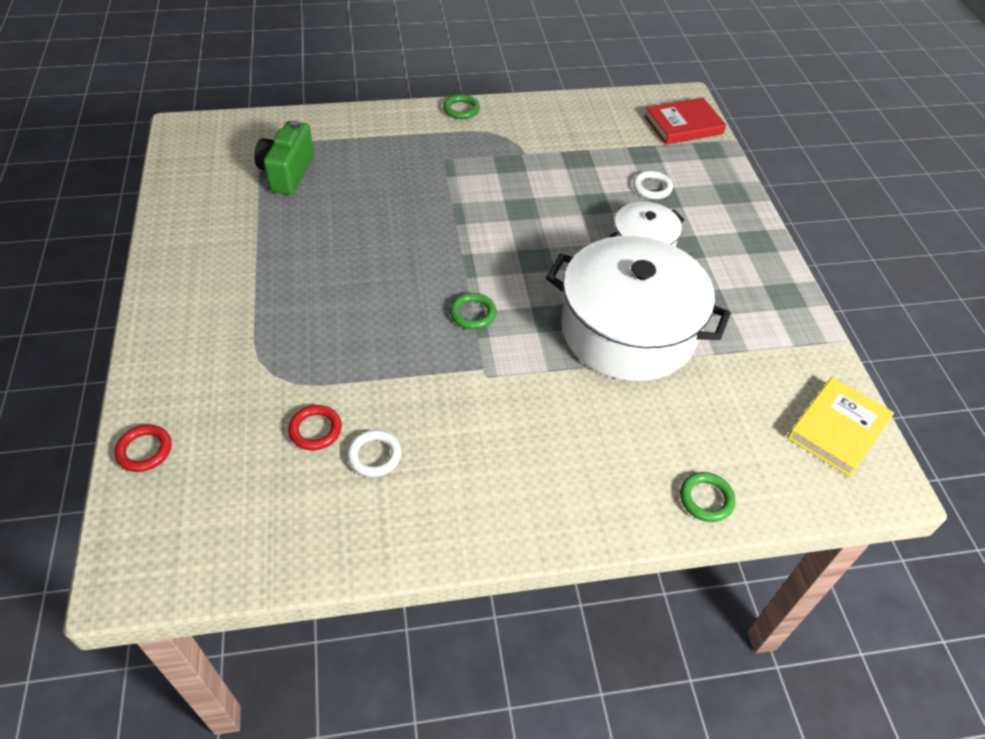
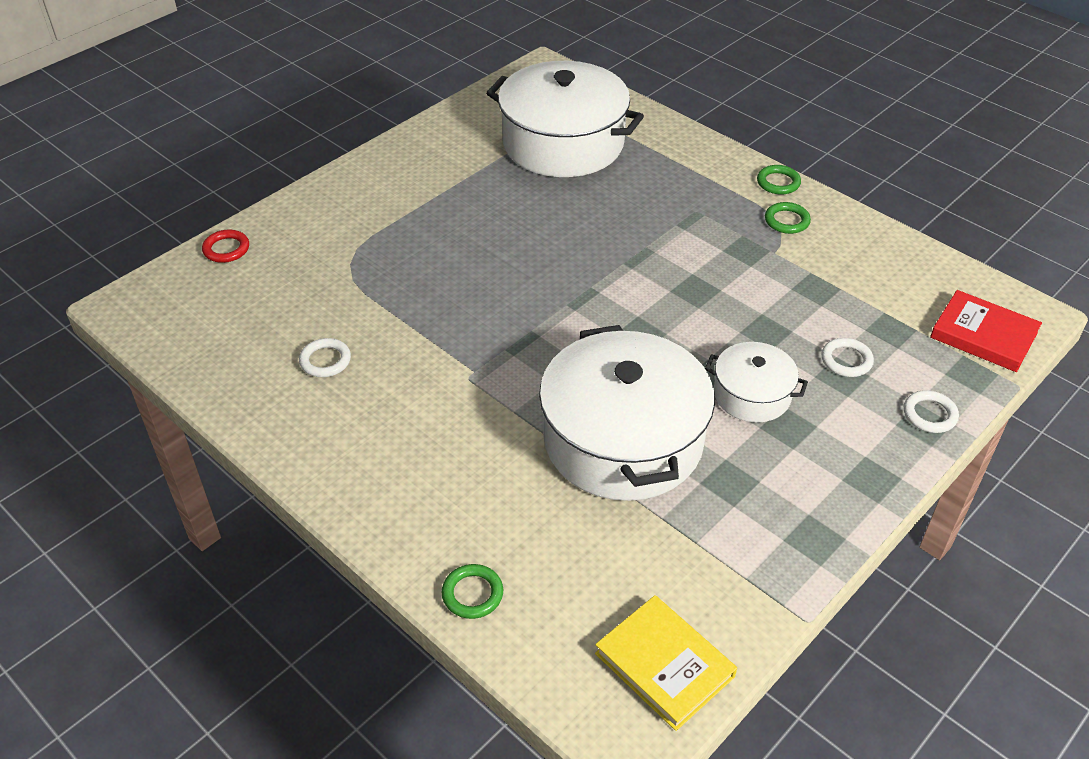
camera: 55 degrees right, 5 degrees down
(287, 173) = (563, 143): green camera -> white pot
(315, 430) = (320, 316): red ring -> none
(473, 313) = (529, 331): green ring -> green ring (787, 221)
(726, 186) = (929, 414): none -> white ring
(837, 429) = (664, 665): yellow book -> yellow book turned 45 degrees clockwise

